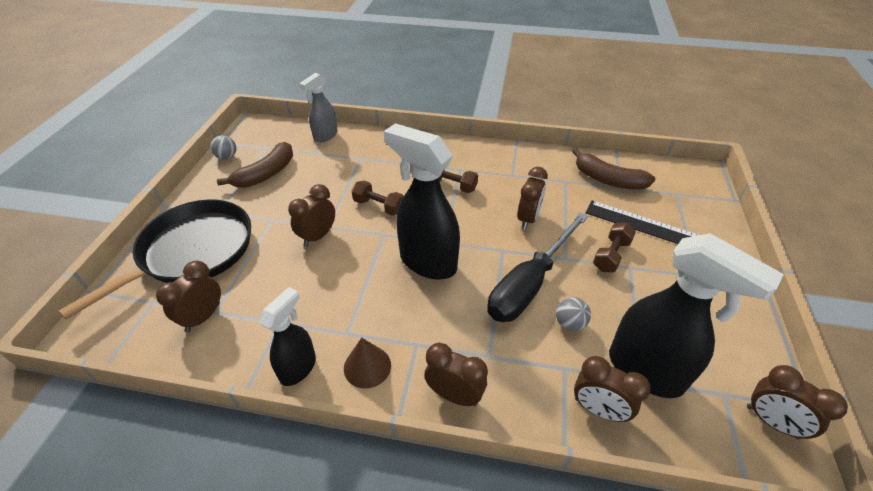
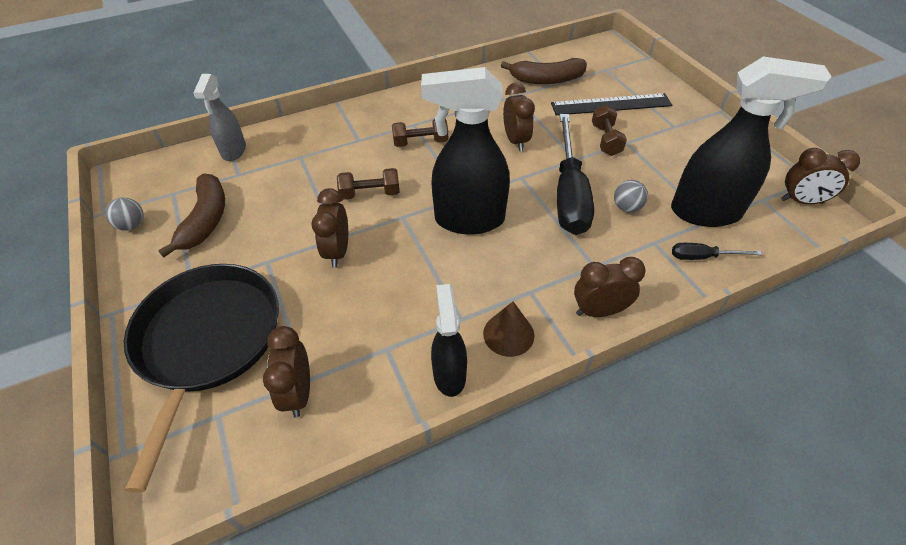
camera: 35 degrees left, 5 degrees up
(598, 409) = (702, 257): brown clock -> black screwdriver

